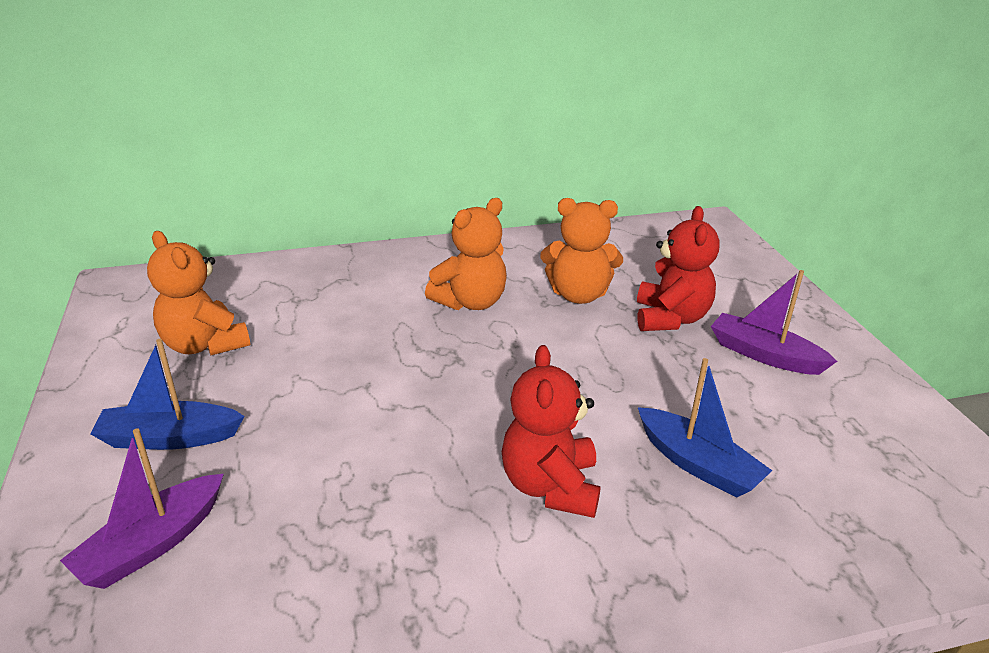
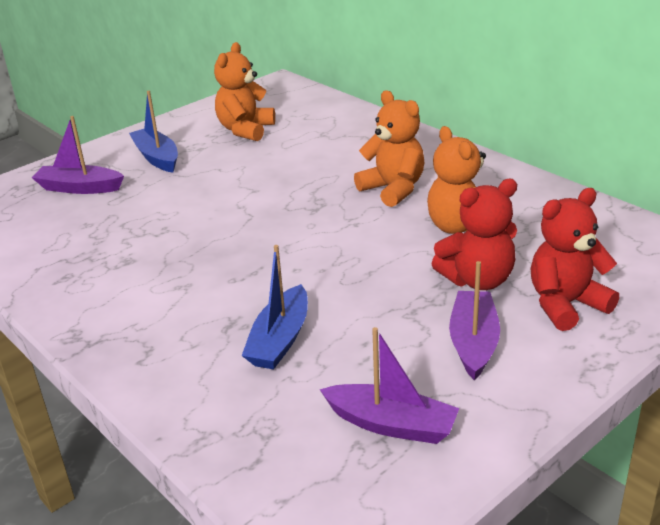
camera: 65 degrees right, 0 degrees up
(470, 302) = (393, 189): orange teddy bear -> orange teddy bear turned 150 degrees counterclockwise
(550, 486) = (207, 285): red teddy bear -> red teddy bear (566, 304)
(866, 439) = (391, 424): none -> purple boat

